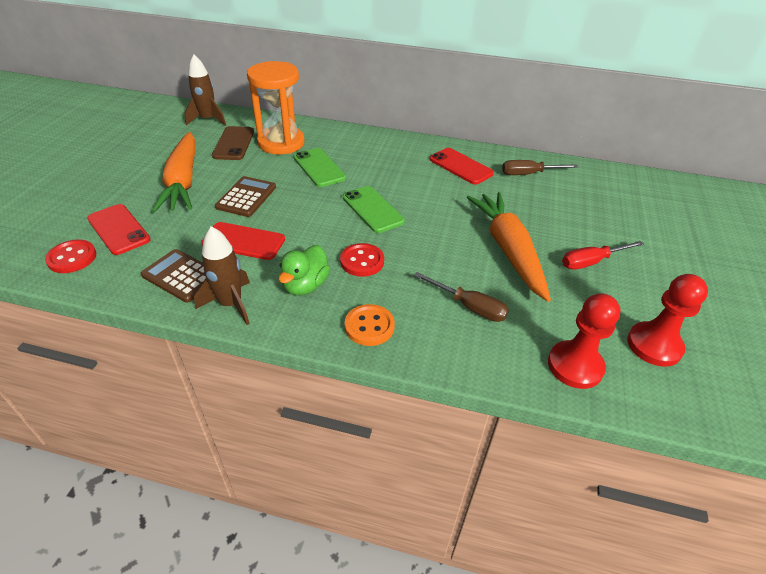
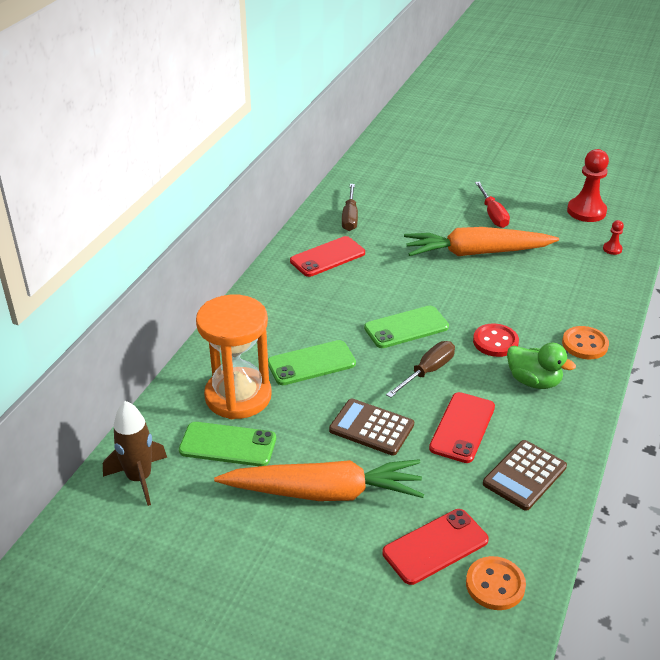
camera: 80 degrees left, 5 degrees down
(72, 258) = (495, 585): red button -> orange button
(231, 304) = (565, 434): brown rocket -> none
(234, 143) = (228, 445): brown phone -> green phone
(469, 306) = (554, 286): brown screwdriver -> brown screwdriver (427, 371)
(575, 366) = (612, 249): red pawn -> red pawn, size x0.46

